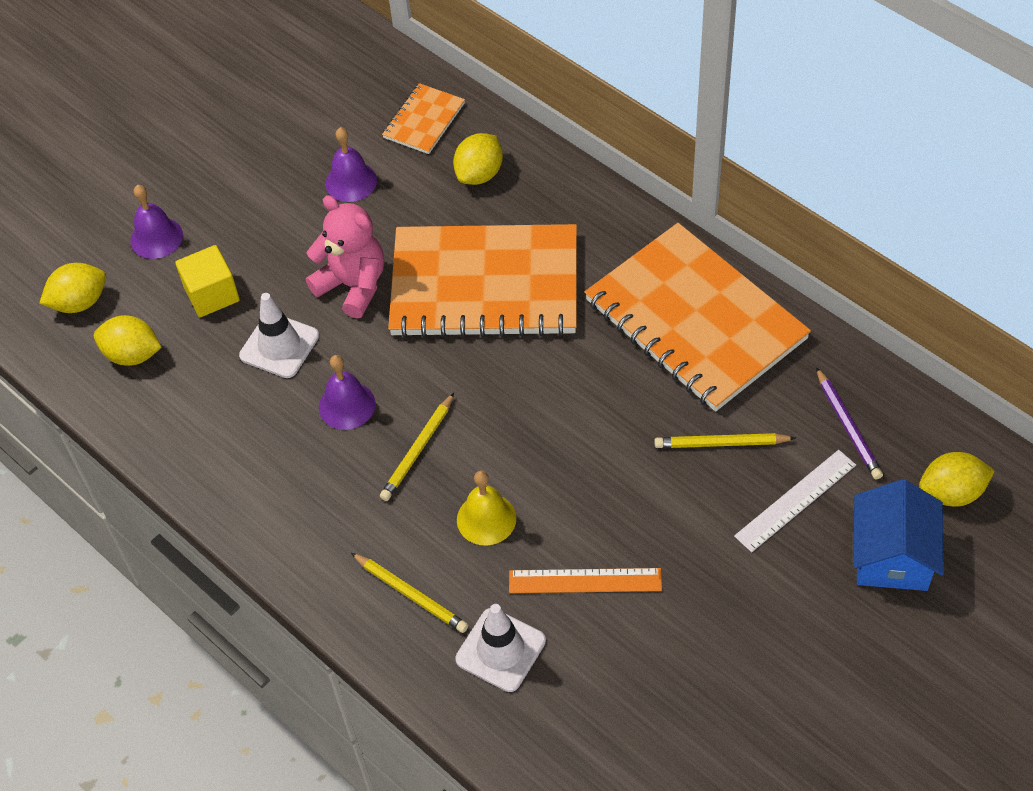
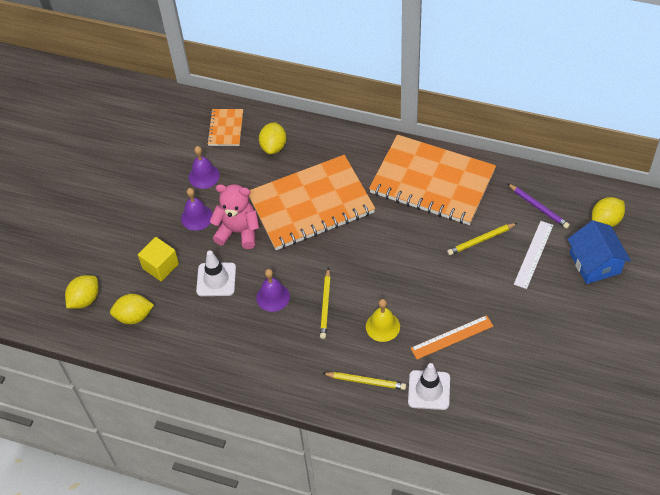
camera: 25 degrees left, 0 degrees up
(156, 237) = (109, 247): purple bell -> purple bell (196, 217)

